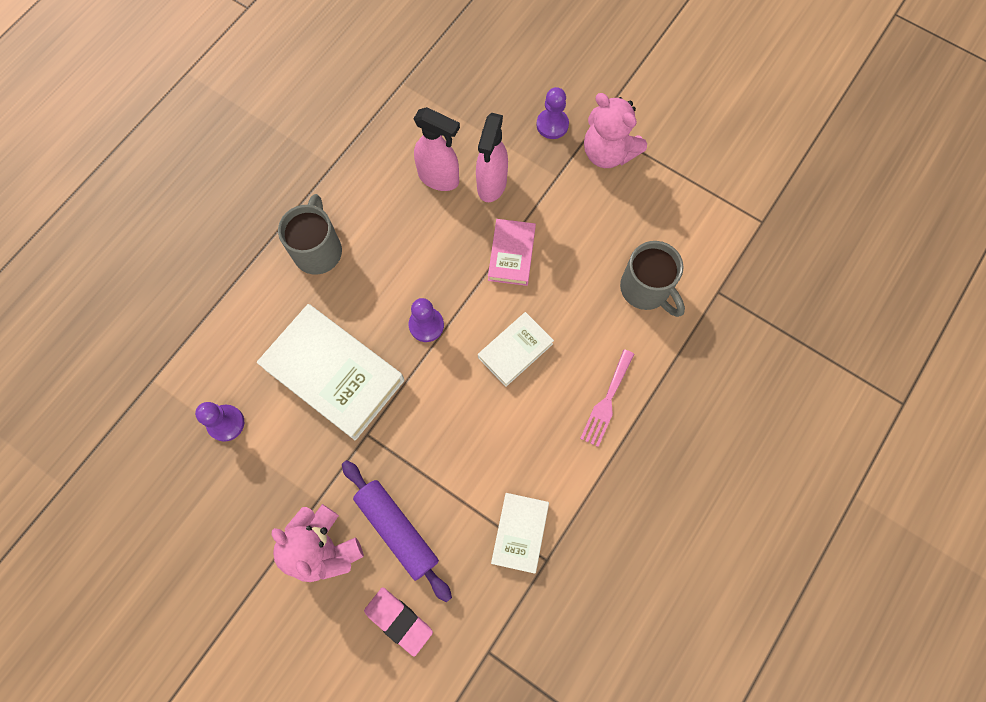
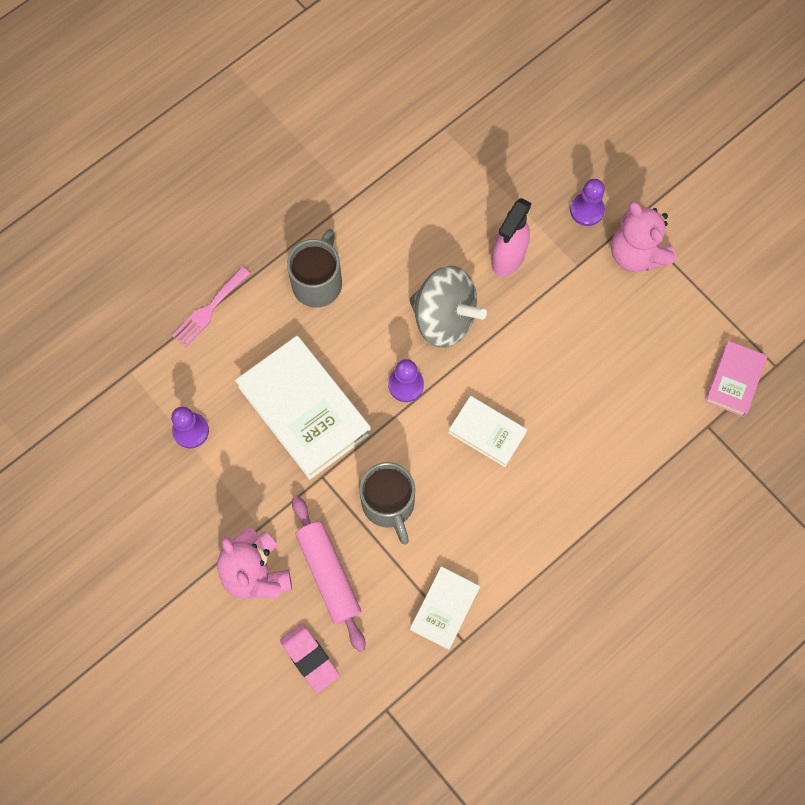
camera: 15 degrees right, 0 degrees up
(397, 530) = (329, 574): purple rolling pin -> pink rolling pin
(439, 178) = (456, 238): pink spray bottle -> none
(447, 254) = (444, 318): none -> grey spinning top
(511, 254) = (509, 335): pink book -> pink book (734, 380)
(515, 351) = (487, 432): white book -> white book turned 60 degrees clockwise
(607, 401) = (563, 506): pink fork -> pink fork (209, 309)
(646, 289) = (635, 405): grey mug -> grey mug (389, 504)

